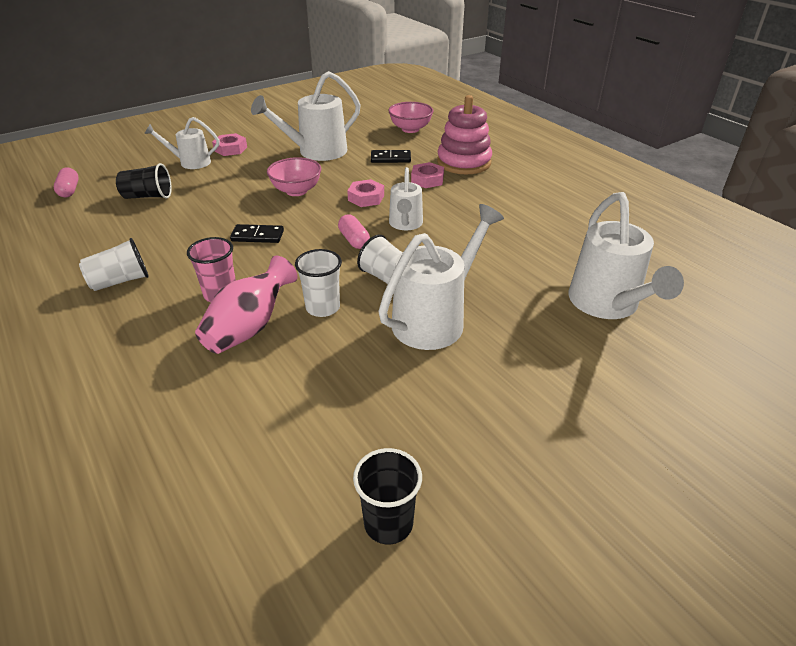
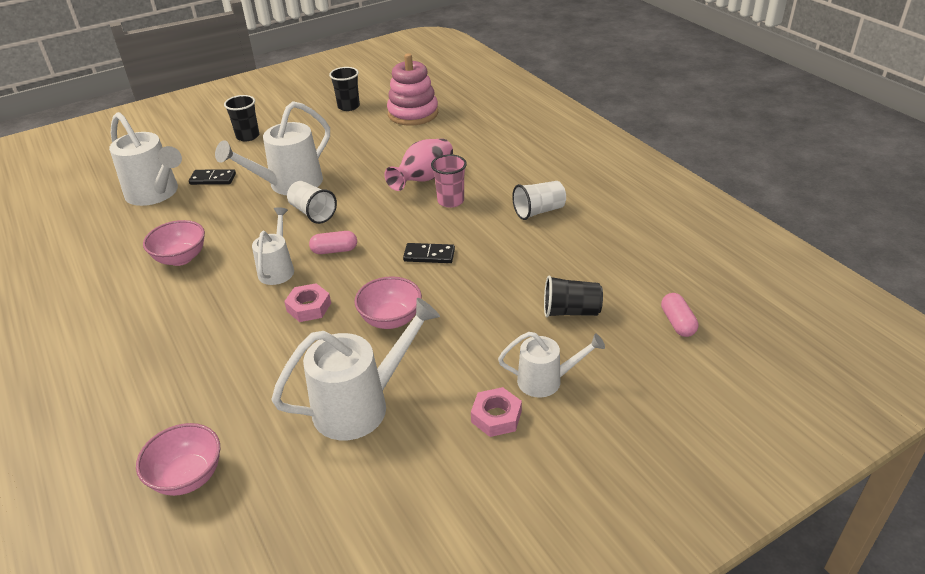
camera: 175 degrees left, 0 degrees up
(323, 307) = (370, 192): white cup -> none
(354, 240) = (334, 250): pink capsule -> pink capsule turned 75 degrees counterclockwise
(390, 158) = (253, 387): black domino -> black domino (213, 179)
(427, 180) = (222, 339): pink nut -> none
(464, 162) = (154, 375): pink stacking toy -> pink stacking toy (413, 113)
(508, 233) = (181, 258): none -> pink bowl
(556, 422) = (248, 136): none -> black cup
(607, 305) = (156, 194): white watering can -> white watering can turned 135 degrees clockwise

